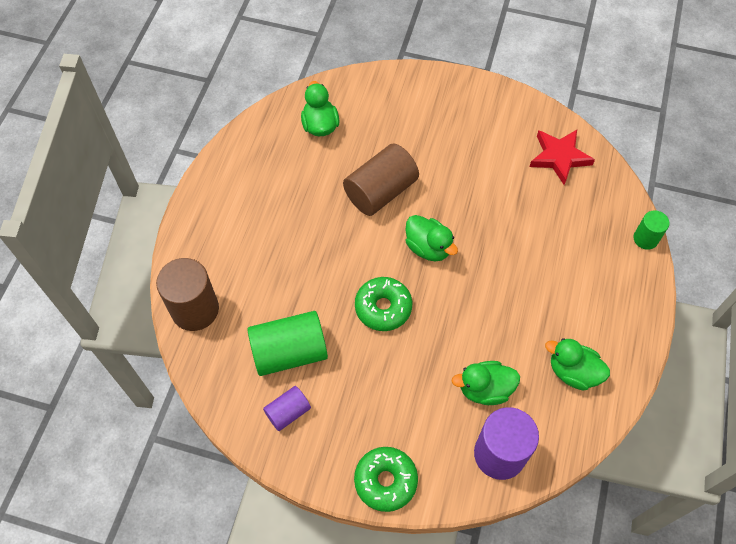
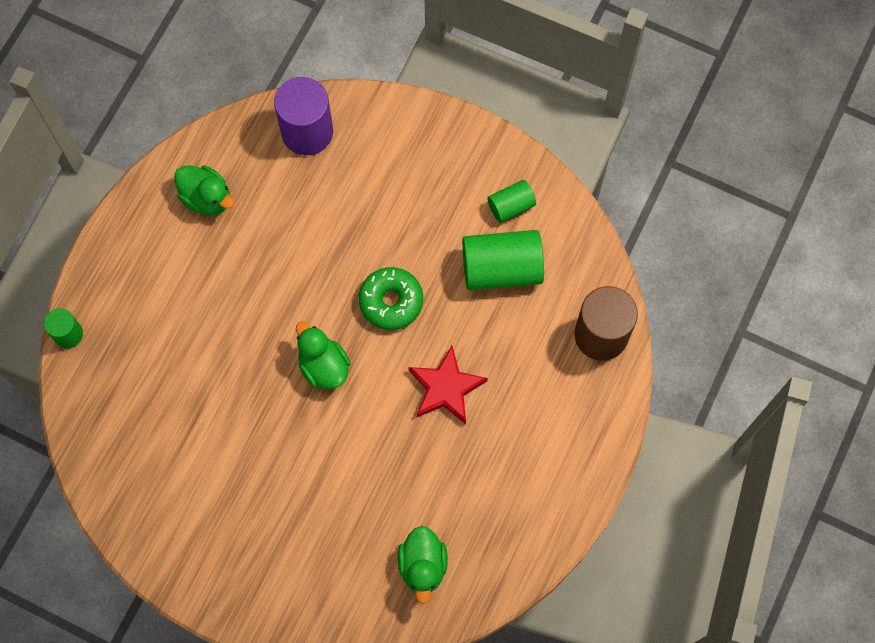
camera: 170 degrees left, 10 degrees up
(288, 412) = (511, 206): purple cylinder -> green cylinder
(380, 191) = (363, 451): brown cylinder -> none
(385, 481) = (424, 126): green donut -> none
(485, 389) = (304, 196): green duck -> none
(559, 157) = (129, 462): red star -> red star (446, 388)

